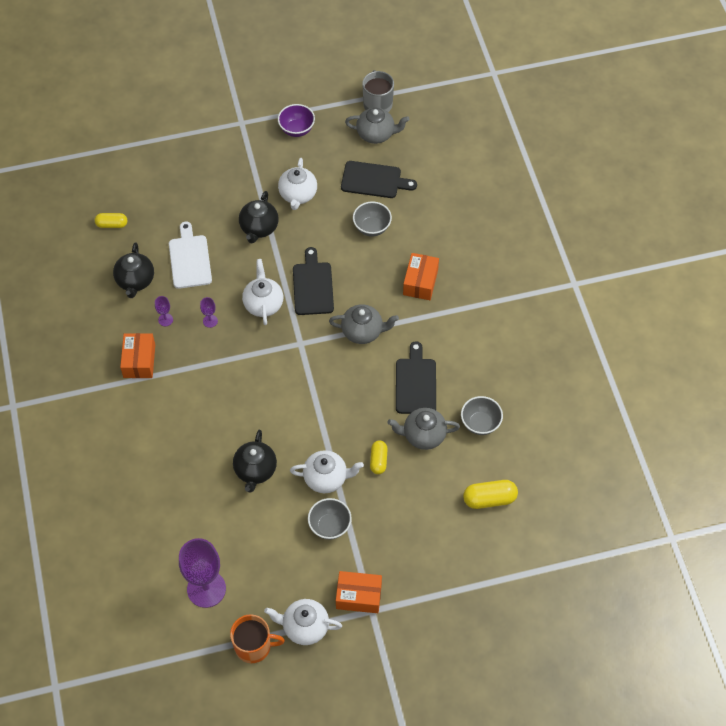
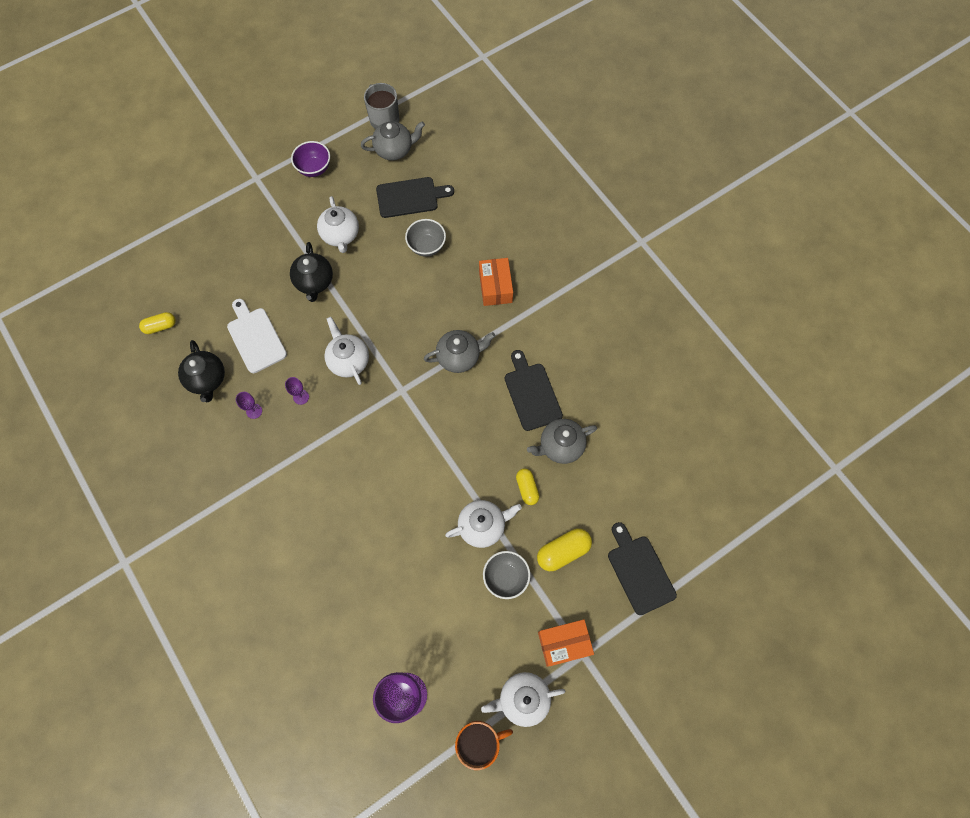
camera: 20 degrees left, 10 degrees up
(139, 361) = (243, 465): orange box -> none
(255, 470) = (407, 543): black teapot -> none
(313, 286) = (391, 325): black cutting board -> black cutting board (639, 571)
(480, 423) = (610, 414): grey bowl -> none
(489, 499) = (650, 490): yellow capsule -> yellow capsule (563, 551)

